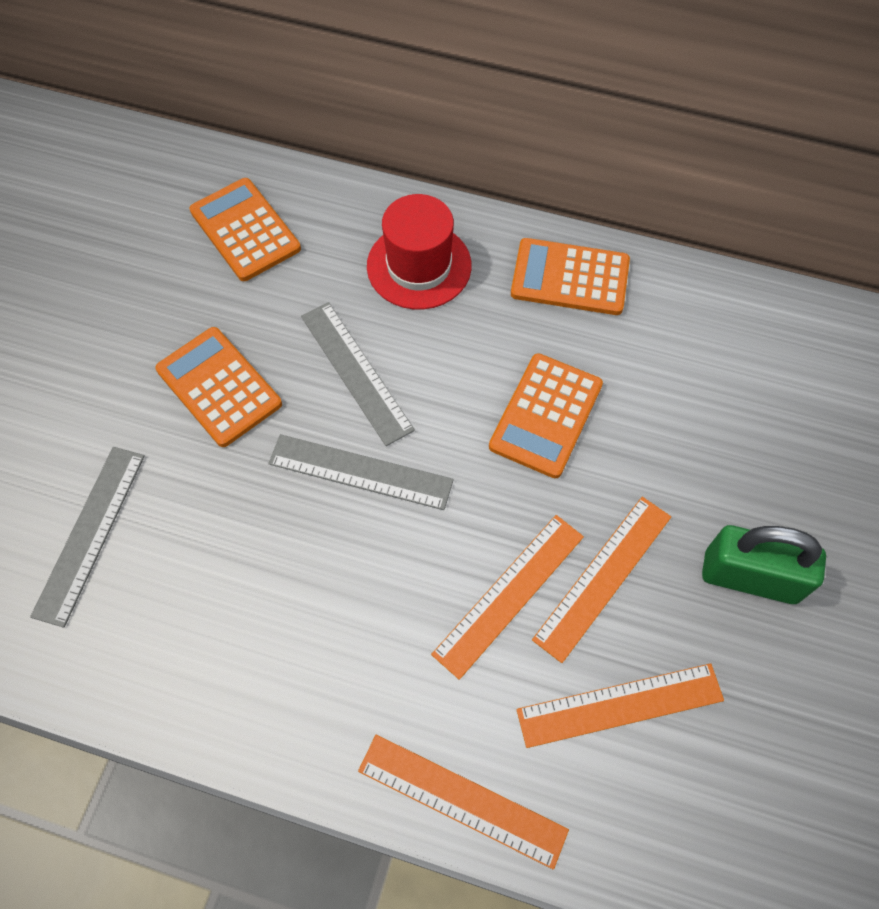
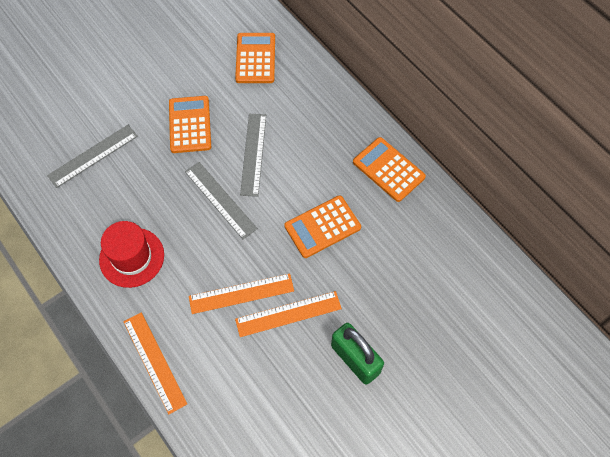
camera: 35 degrees right, 0 degrees up
(419, 266) = (321, 121): red hat -> red hat (132, 257)
(620, 705) = (250, 371): orange ruler -> none

